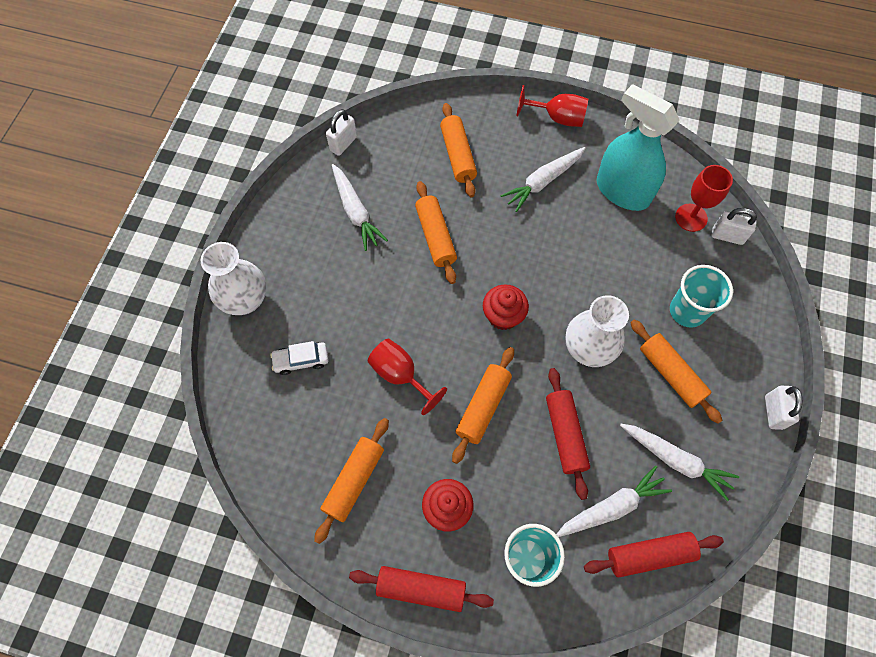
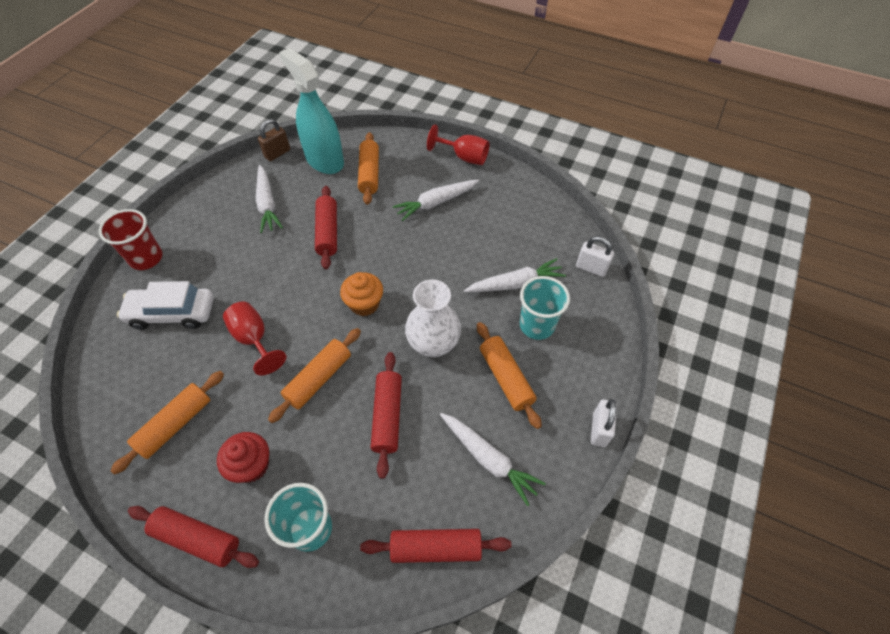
camera: 10 degrees right, 10 degrees down
(245, 300) = (146, 258): white vase -> red cup
(301, 360) = (172, 313): white car -> white car, size x1.69
(343, 144) = (277, 153): white padlock -> brown padlock
(435, 237) = (327, 232): orange rolling pin -> red rolling pin
(503, 316) = (364, 304): red cupcake -> orange cupcake
(612, 507) = (412, 492): white carrot -> white carrot (515, 284)
(622, 191) = (504, 219): turquoise spray bottle -> turquoise spray bottle (324, 160)
(691, 217) = (561, 248): red goblet -> none

